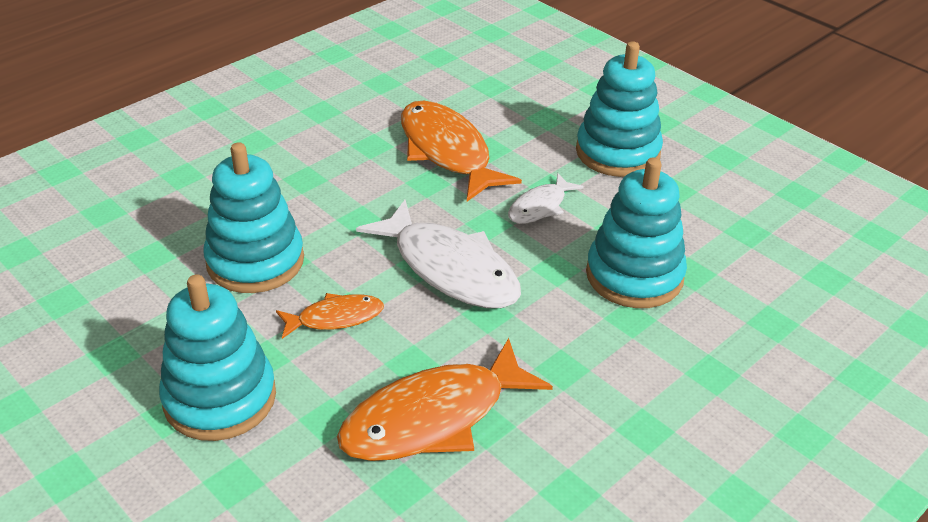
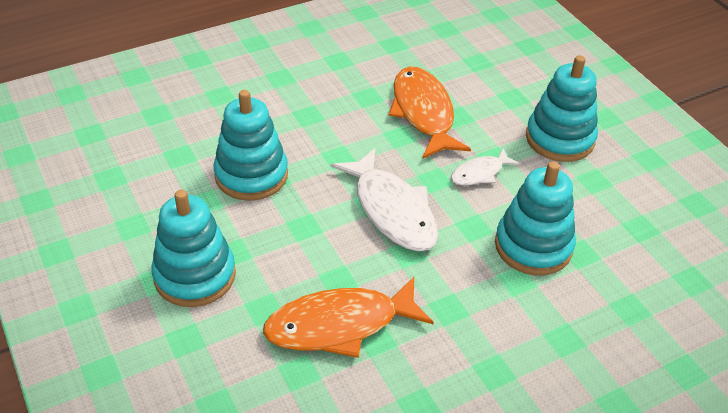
camera: 15 degrees right, 5 degrees up
(335, 318) = (294, 232): orange fish -> none

